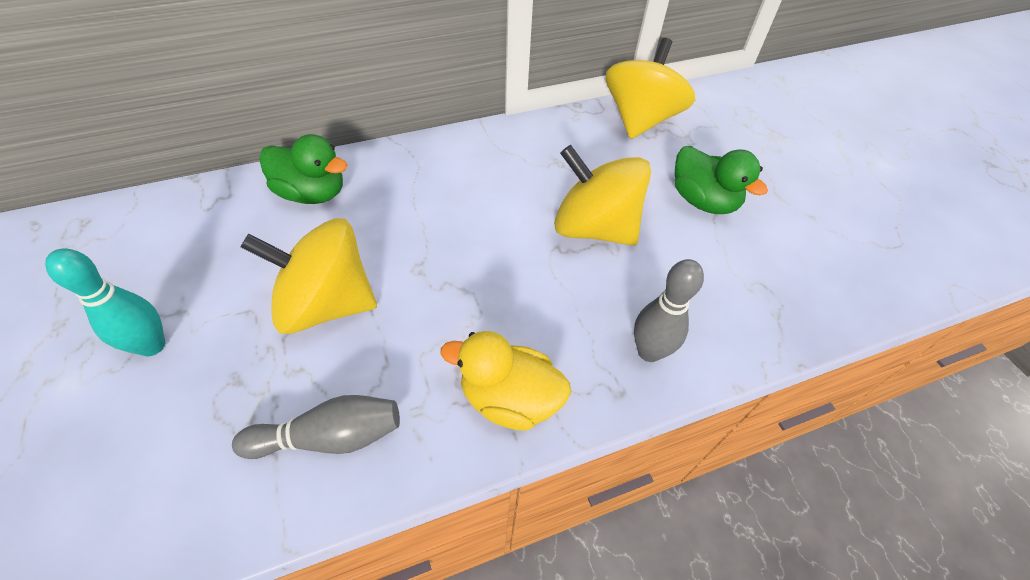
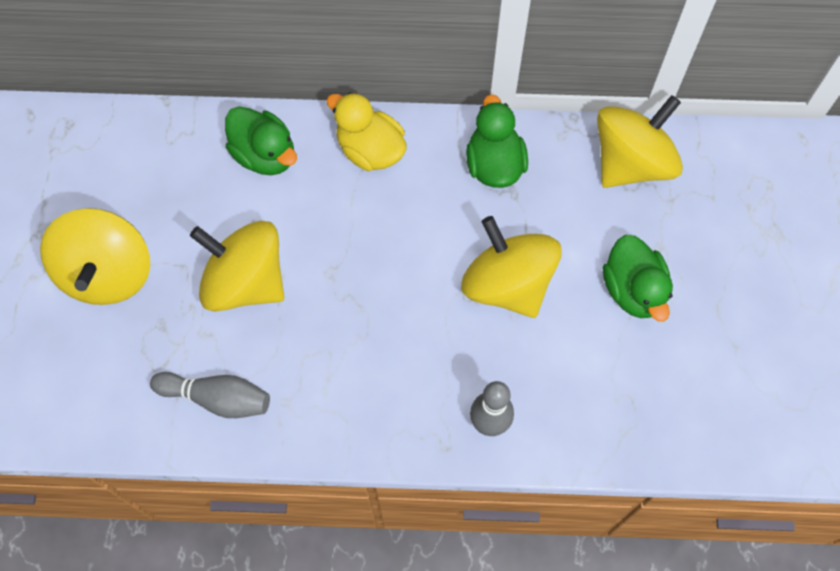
camera: 25 degrees right, 15 degrees up
(152, 345) = (107, 273): turquoise bowling pin -> yellow spinning top
(509, 399) = (357, 419): yellow duck -> yellow duck (370, 150)
(531, 148) = (494, 164): none -> green duck

